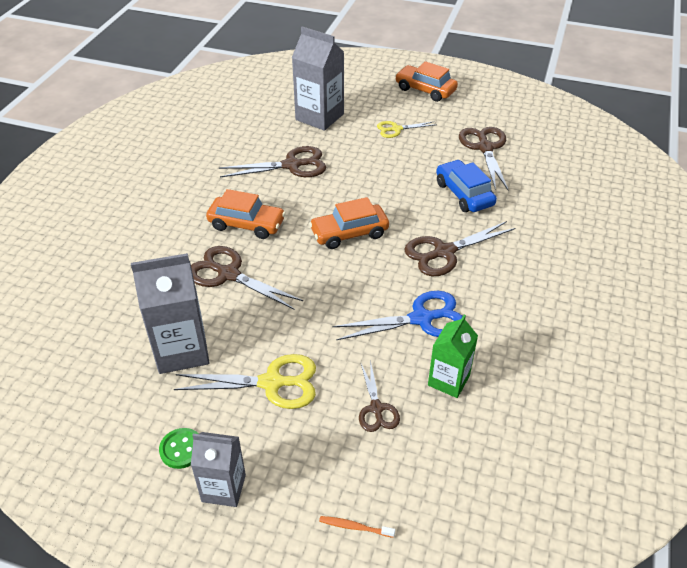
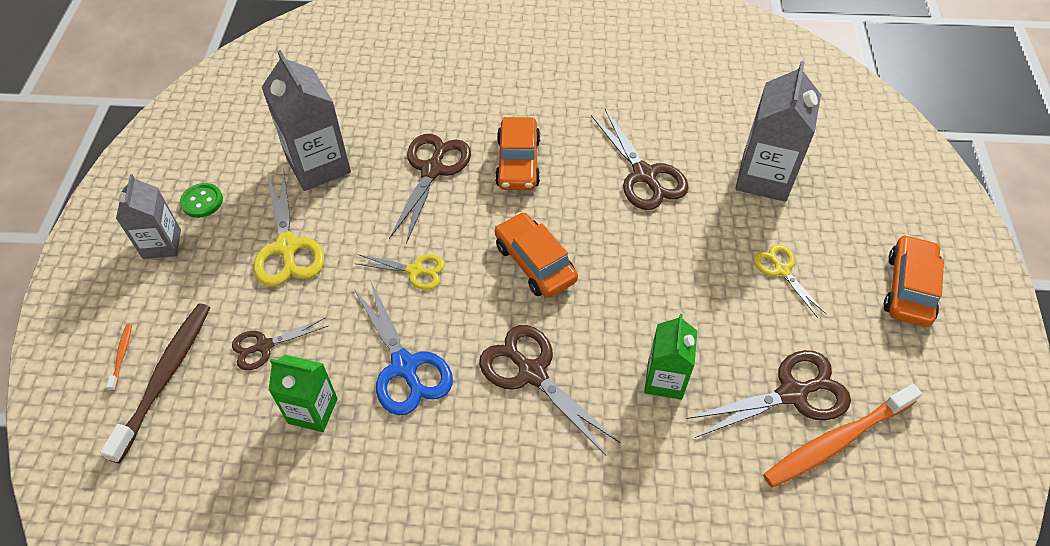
camera: 75 degrees right, 10 degrees up
(331, 300) = (415, 270): none -> yellow scissors
(389, 488) = (165, 377): none -> brown toothbrush
(464, 194) = (664, 380): blue car -> green carton
(518, 141) = (836, 441): none -> orange toothbrush

